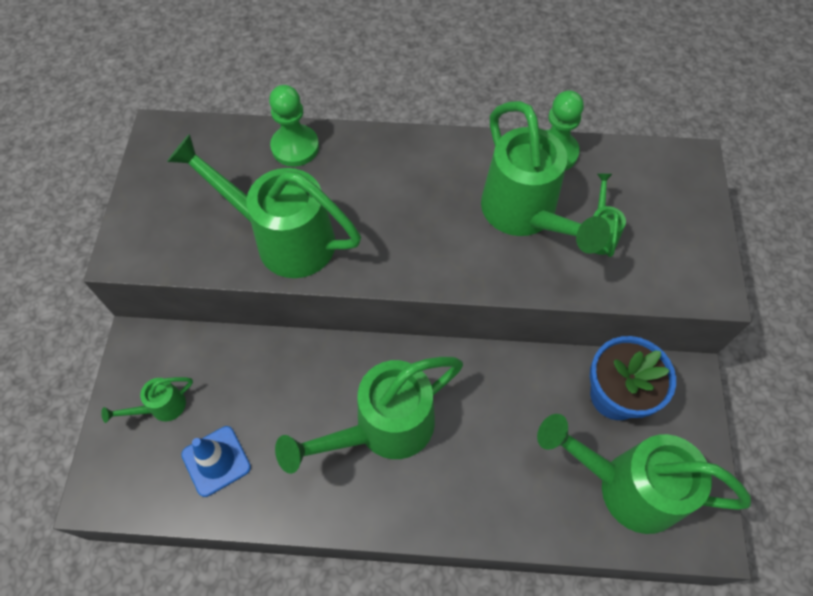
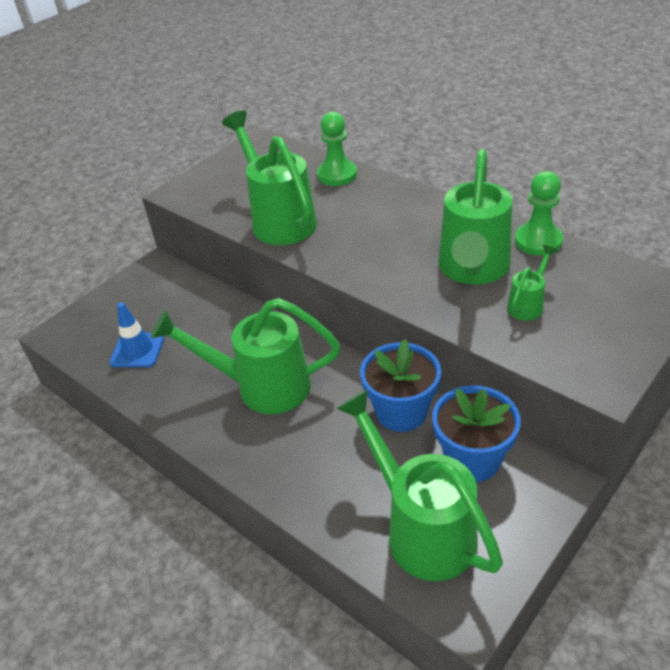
camera: 40 degrees right, 20 degrees down
(161, 407) = (135, 306): green watering can -> none
(527, 382) = (401, 412): none -> blue flower pot

